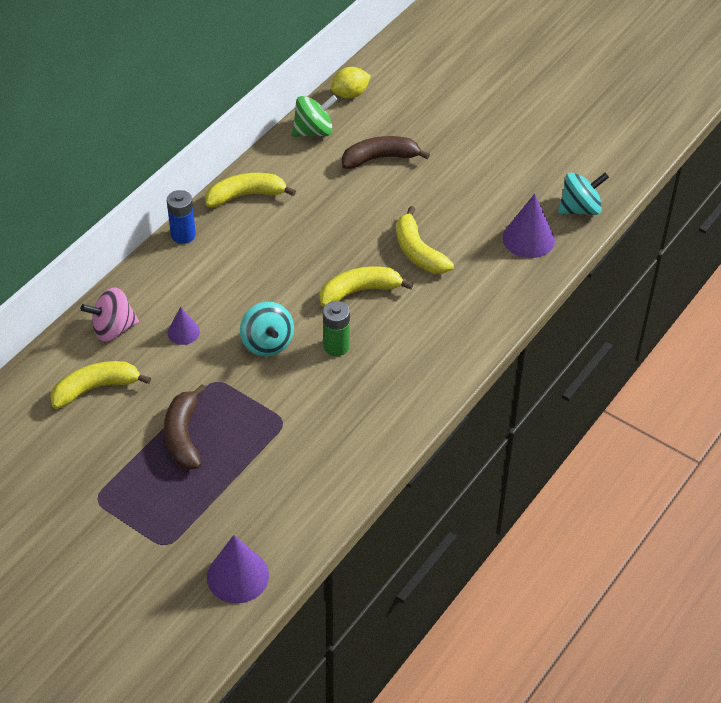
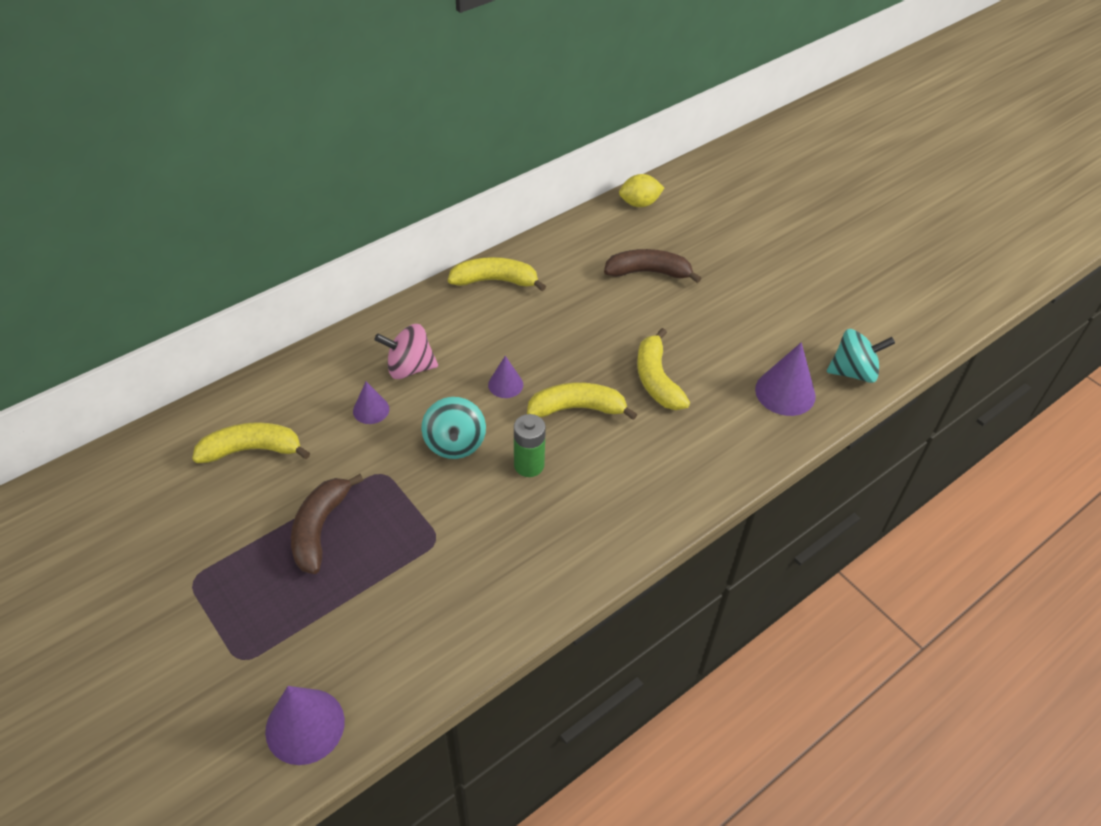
camera: 15 degrees right, 0 degrees up
(113, 329) = (300, 389): pink spinning top -> pink spinning top (409, 368)
(183, 235) = (415, 307): blue battery -> none
(291, 285) = (505, 384): none -> purple cone
(314, 131) = (589, 232): green spinning top -> none

